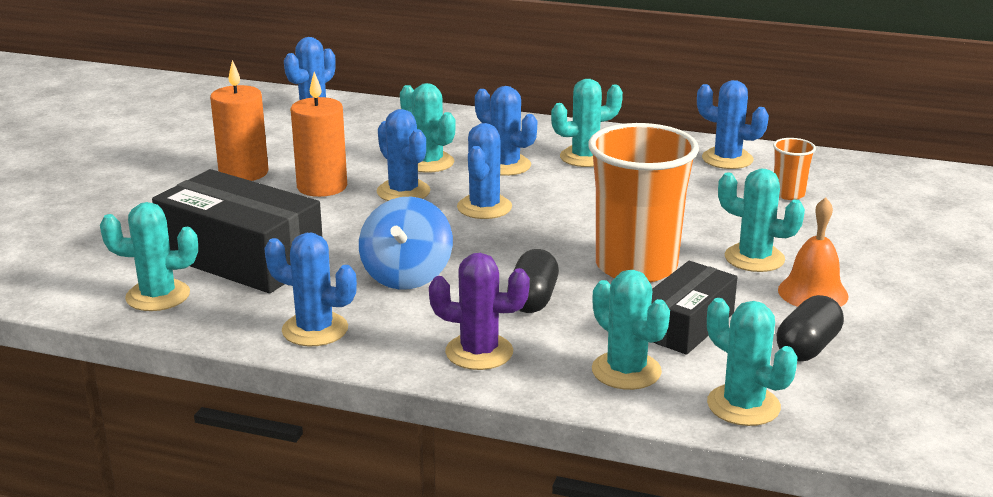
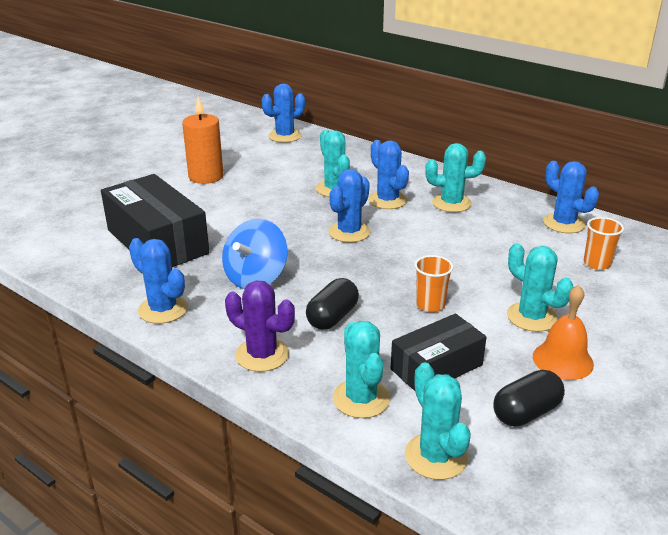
camera: 20 degrees right, 5 degrees up
(158, 296) = (84, 260): turquoise cactus -> none
(322, 187) = (249, 196): orange candle -> none
(403, 192) = (301, 209): blue cactus -> none
(636, 266) = (430, 305): orange cup -> orange cup, size x0.44

